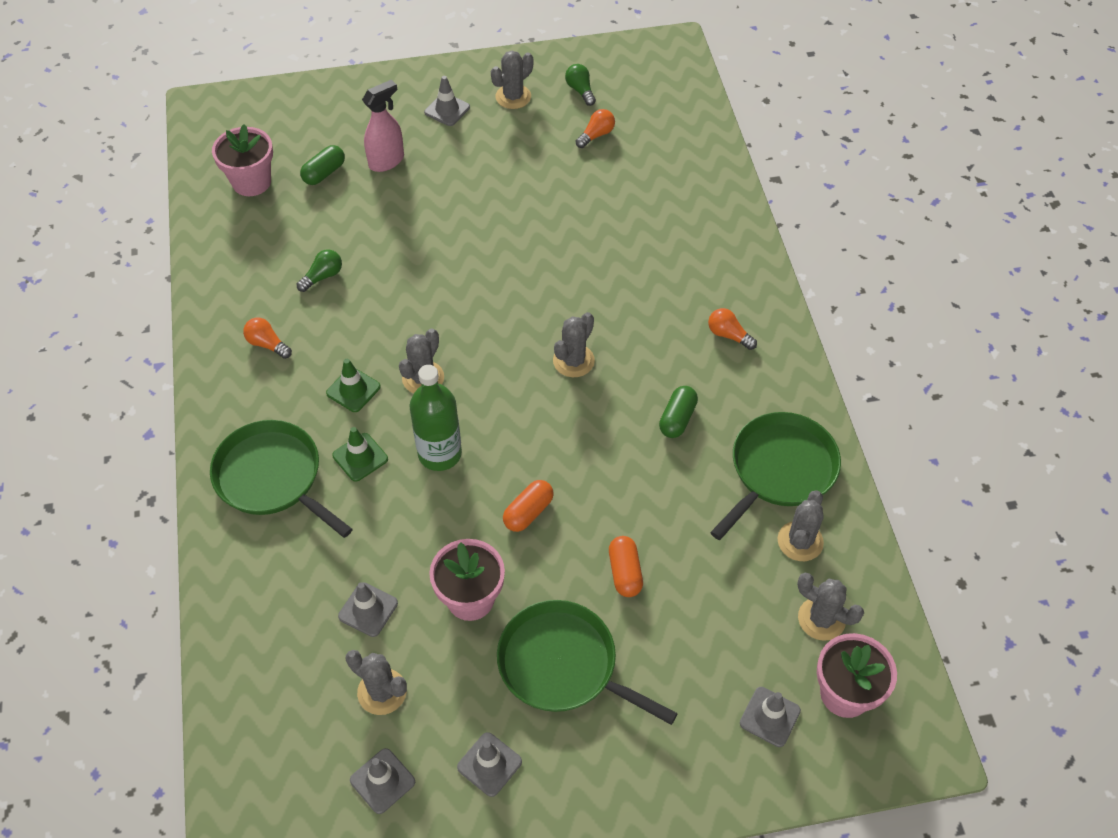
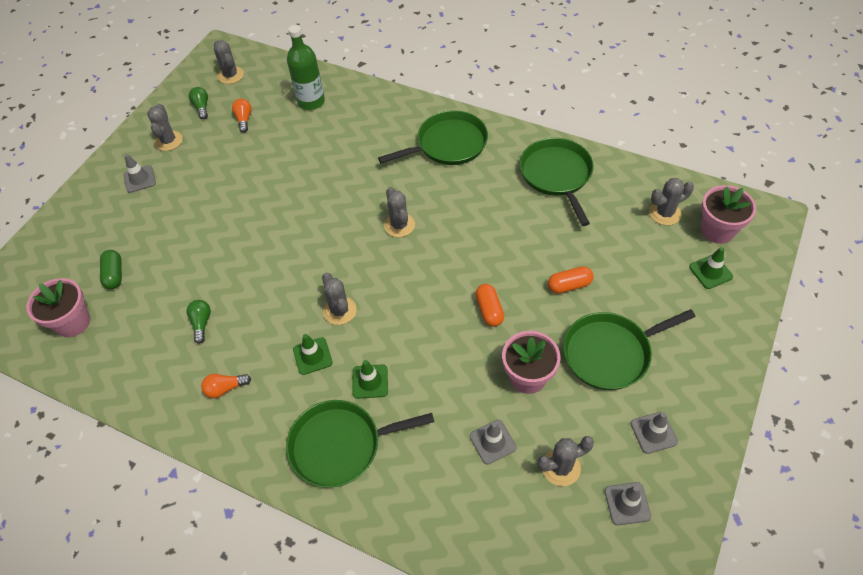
camera: 50 degrees left, 0 degrees up
(386, 161) = (144, 234): pink spray bottle -> none
(440, 454) = (406, 334): green bottle -> green bottle (311, 102)
(580, 90) = (202, 107): green light bulb -> green light bulb turned 60 degrees clockwise
(625, 572) = (569, 285): orange capsule -> orange capsule turned 45 degrees counterclockwise
(677, 419) = (484, 200): green capsule -> none
(728, 335) = (448, 144): orange light bulb -> green pan
(770, 717) = (710, 272): grey traffic cone -> green traffic cone
(800, 541) = (609, 193): grey cactus -> grey cactus (230, 75)

